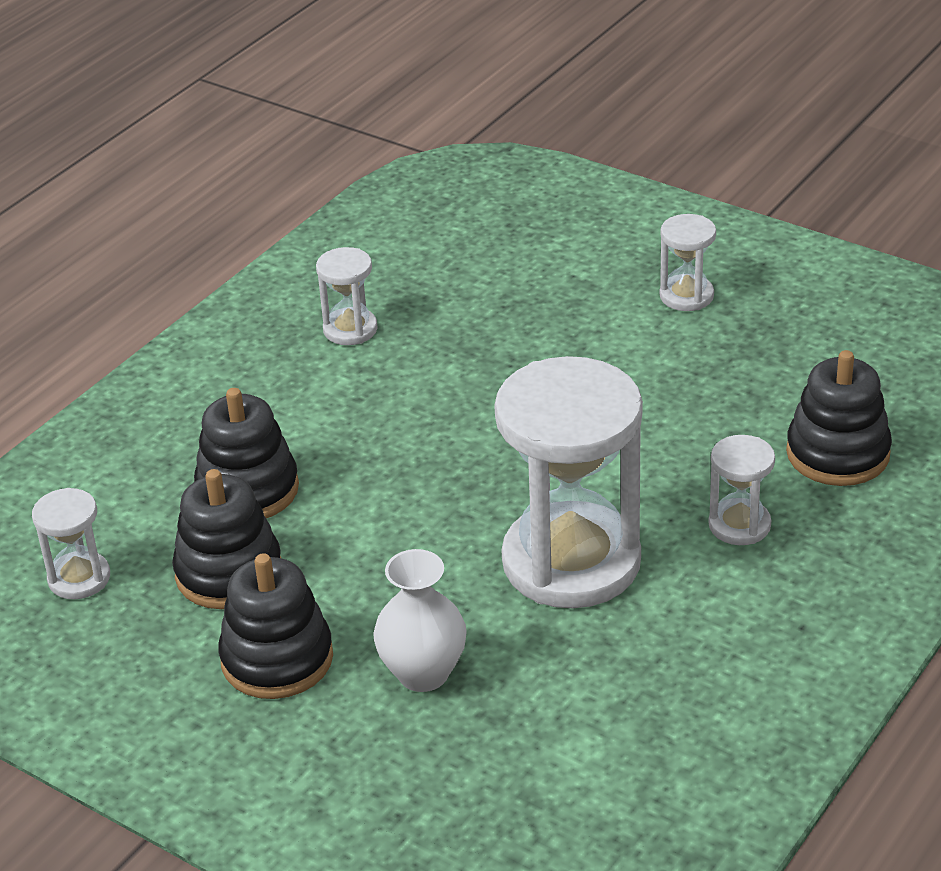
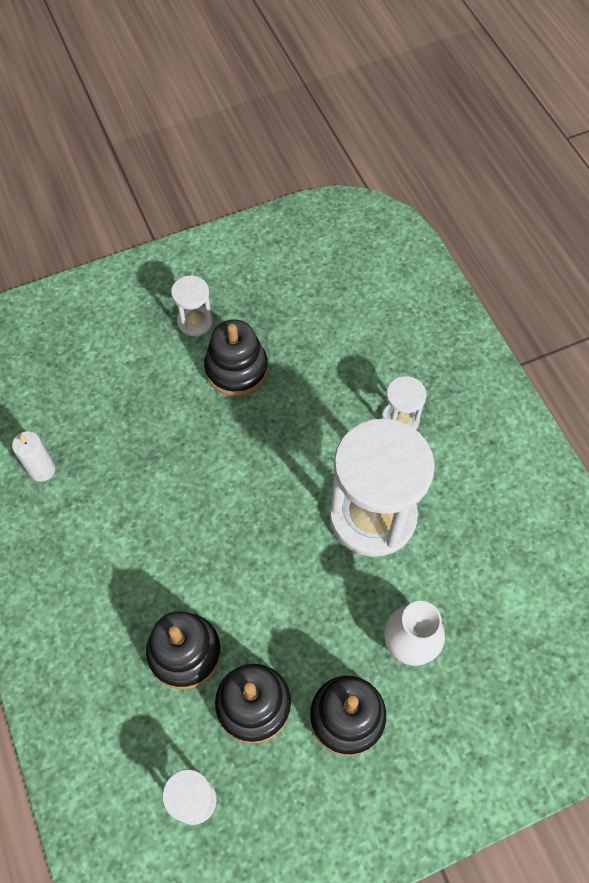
camera: 60 degrees left, 25 degrees up
(350, 329) = (76, 508): white hourglass -> none
(373, 284) = (42, 469): none -> white candle
(837, 453) = (378, 341): black stacking toy -> black stacking toy (236, 369)

